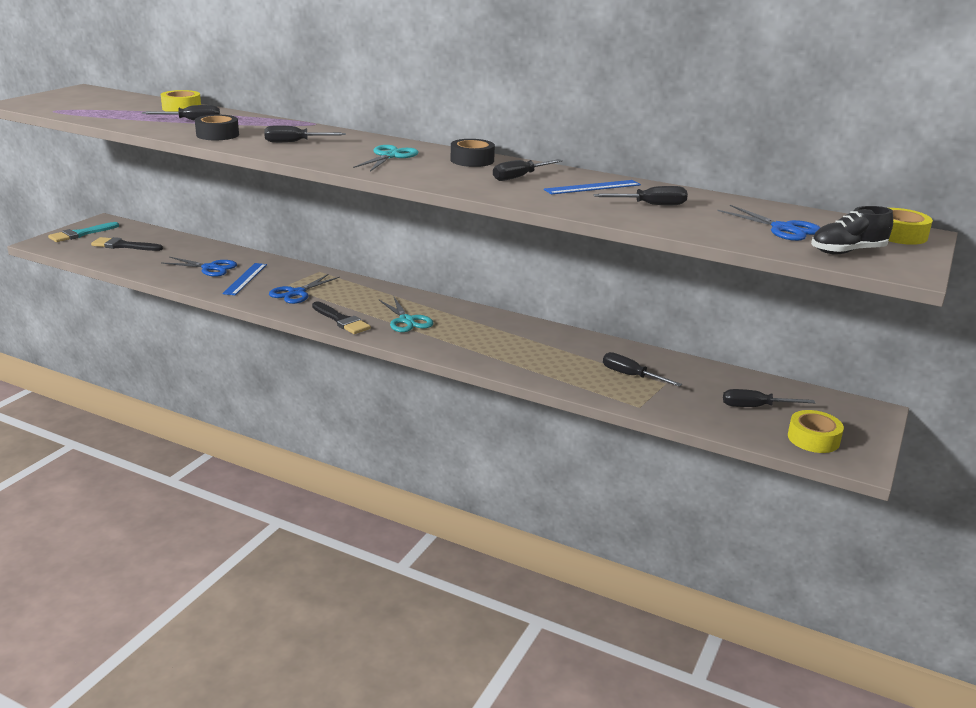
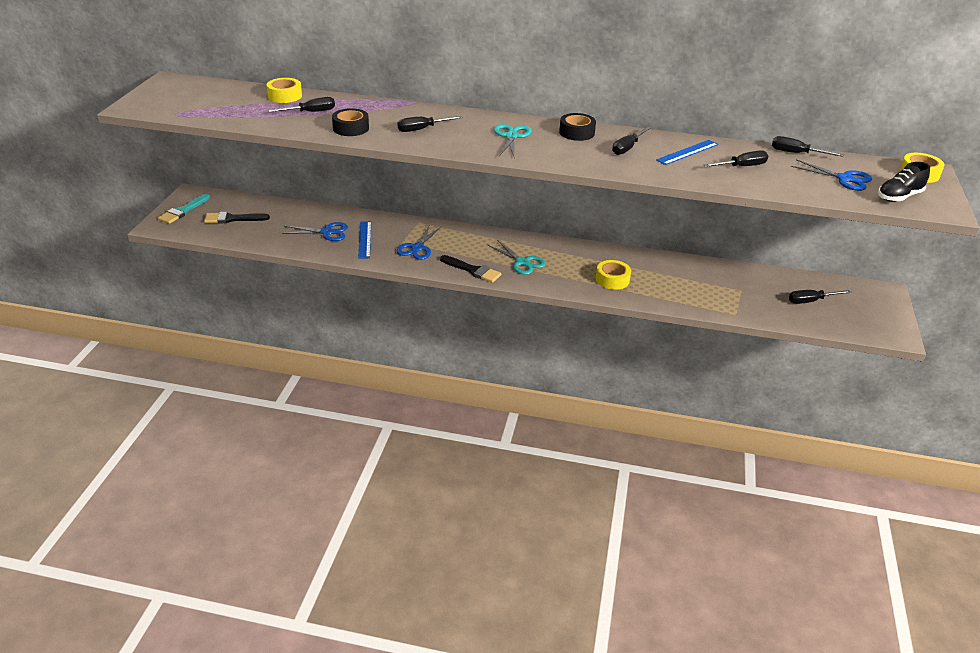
camera: 15 degrees left, 10 degrees up
(631, 376) = (714, 288): black screwdriver -> black screwdriver (796, 153)
(813, 439) = (860, 321): yellow tape -> yellow tape (612, 280)

